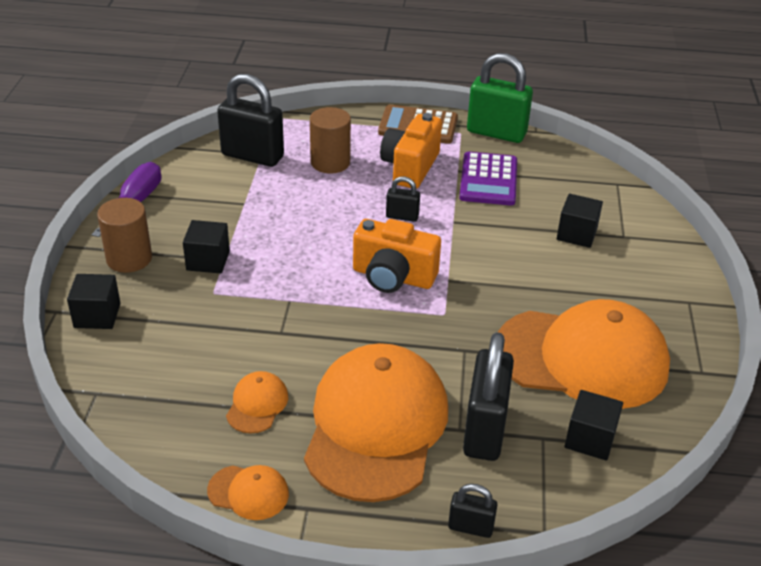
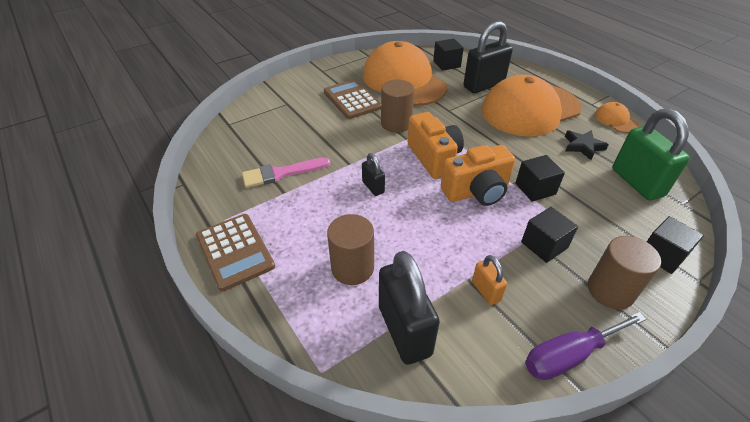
camera: 130 degrees left, 5 degrees up
(223, 204) = (486, 291): none -> orange padlock
(257, 404) = (583, 146): orange cap -> black star
(410, 167) = (307, 218): orange camera -> orange camera (476, 191)
(470, 527) = (529, 70): black padlock -> none
(486, 289) = (396, 123): none -> brown cylinder
(488, 180) = (281, 173): purple calculator -> pink brush
(496, 133) = (205, 201): green padlock -> green padlock (637, 182)
(576, 234) = (304, 117): black cube -> black cube (535, 189)
(579, 286) = (352, 100): none -> brown calculator

